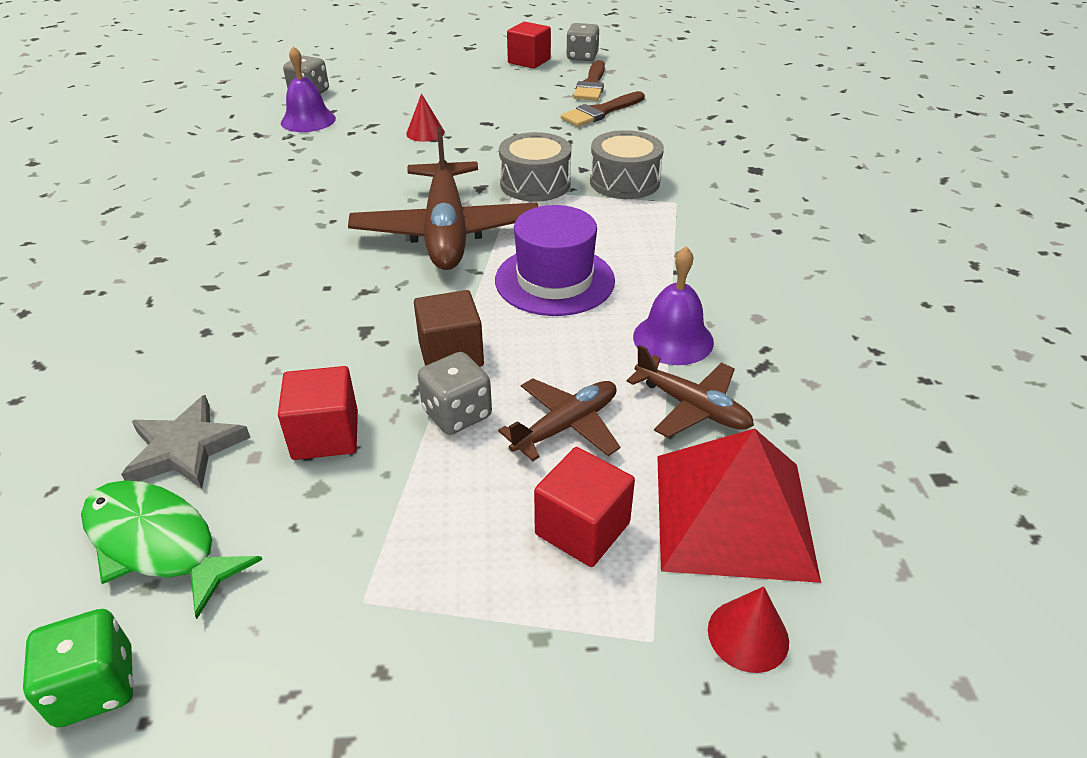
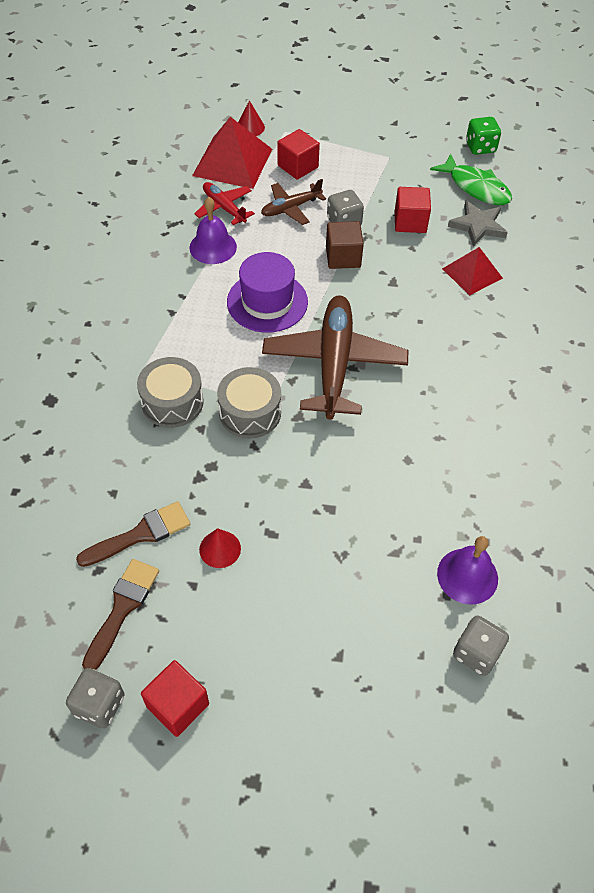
camera: 170 degrees left, 15 degrees up
(226, 360) = (472, 273): none -> red pyramid
(425, 133) = (339, 522): red cone -> red cone (220, 549)
(692, 407) = (224, 208): brown plane -> red plane

